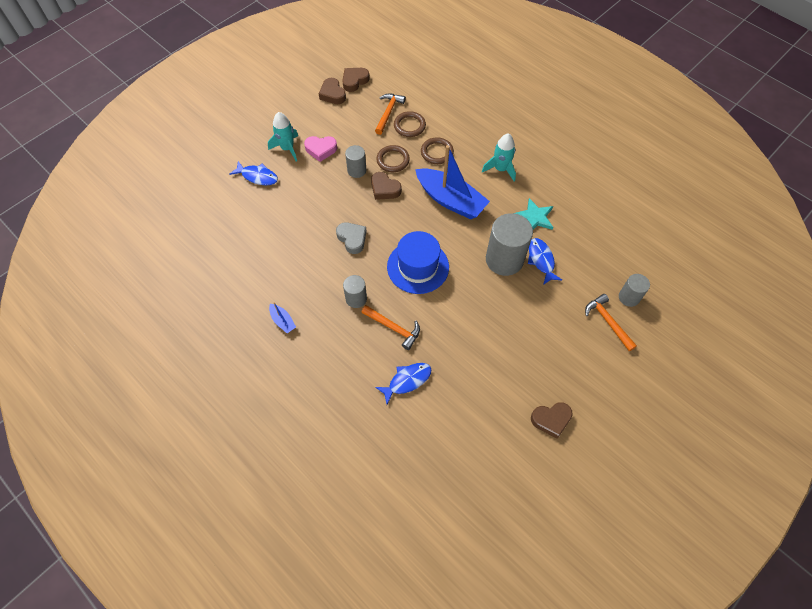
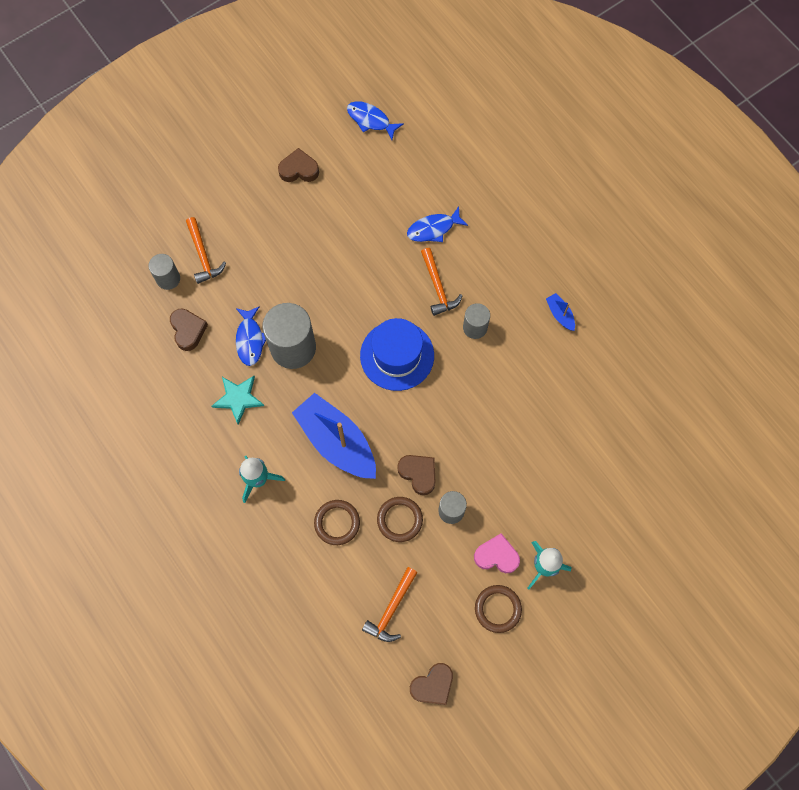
camera: 170 degrees left, 10 degrees up
(257, 176) = (586, 524): blue fish -> blue fish (370, 120)
(332, 94) = (469, 663): brown heart -> brown heart (188, 330)
(352, 239) = (470, 406): grey heart -> none
(393, 328) = (438, 286): orange hammer -> orange hammer turned 150 degrees counterclockwise
(409, 126) = (365, 578): brown ring -> brown ring (497, 609)

